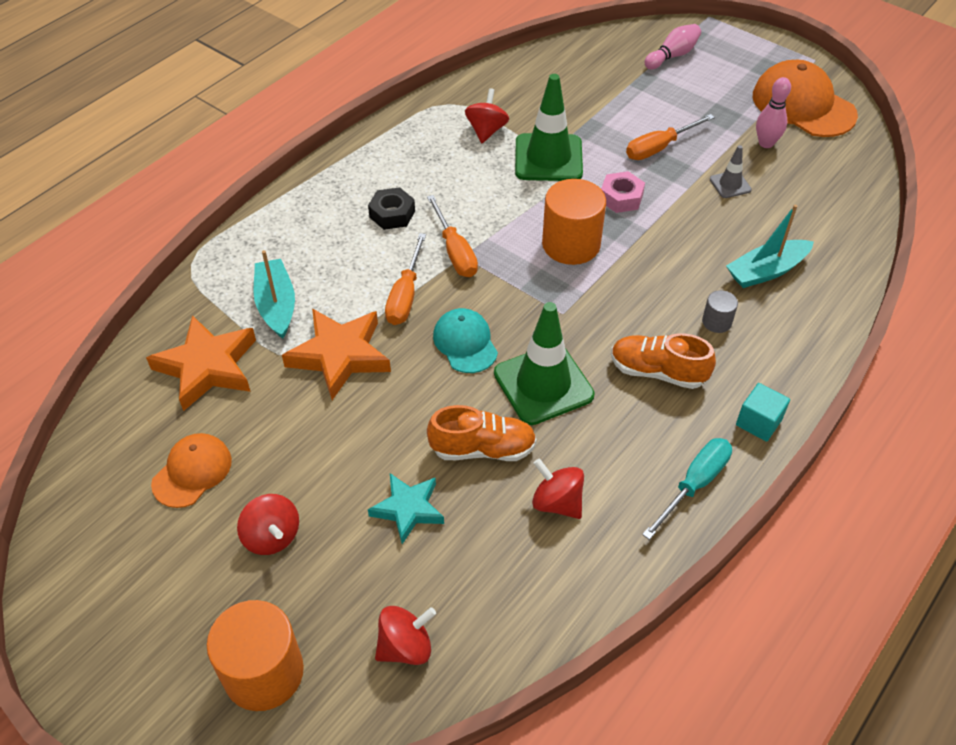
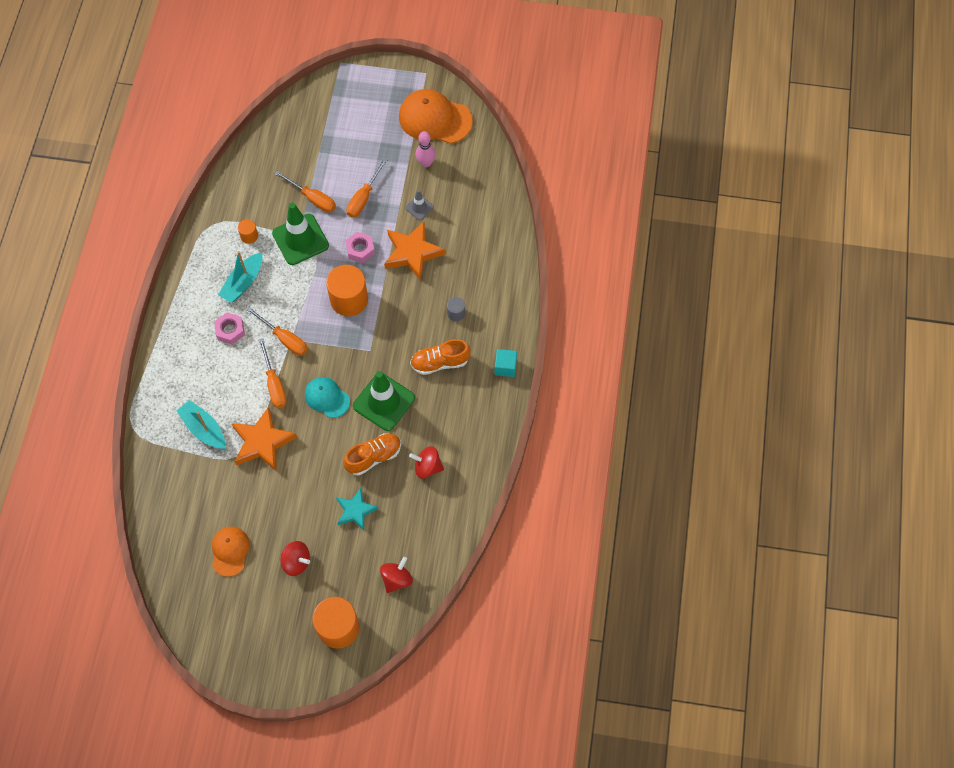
camera: 30 degrees left, 15 degrees up
(207, 367) = (192, 488): orange star -> orange star (412, 253)
(392, 214) = (230, 330): black nut -> pink nut
(486, 131) = (249, 236): red spinning top -> orange cylinder
(591, 125) = (312, 198): none -> orange screwdriver
(672, 56) = (334, 112): pink bowling pin -> none
(694, 484) = (489, 421): turquoise screwdriver -> none
(766, 271) = (467, 264): turquoise boat -> turquoise boat (243, 282)

